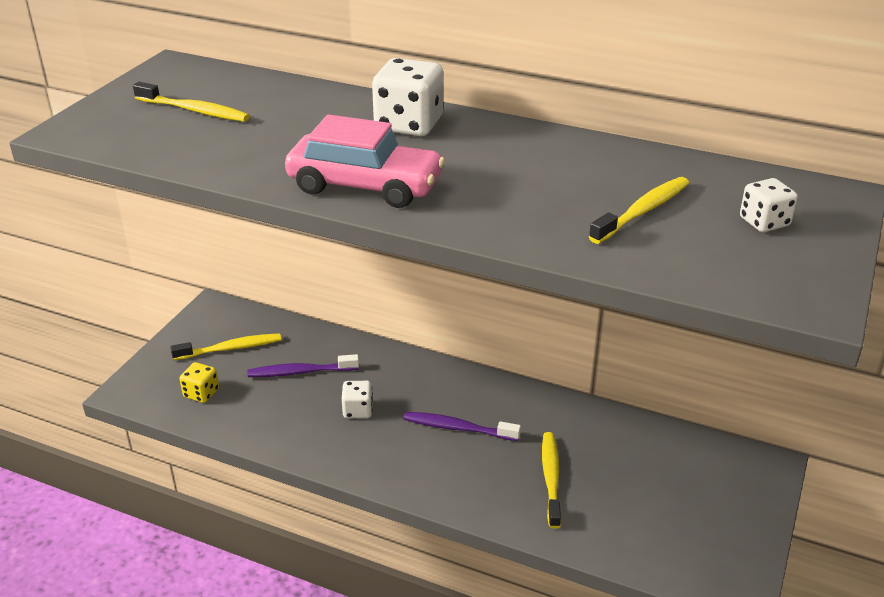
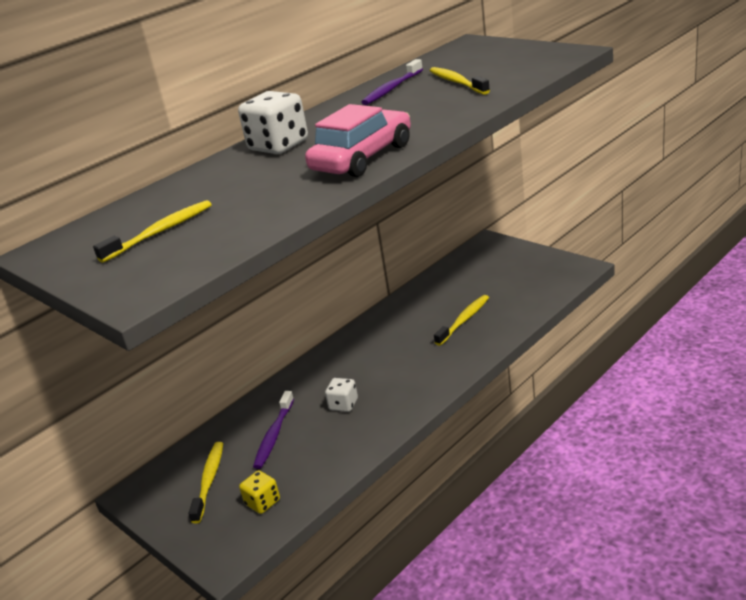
camera: 65 degrees left, 5 degrees down
(459, 428) = (392, 355): purple toothbrush -> purple toothbrush (392, 88)
(551, 479) = (463, 320): yellow toothbrush -> yellow toothbrush turned 105 degrees clockwise
(764, 222) = (488, 57): white dice -> none

